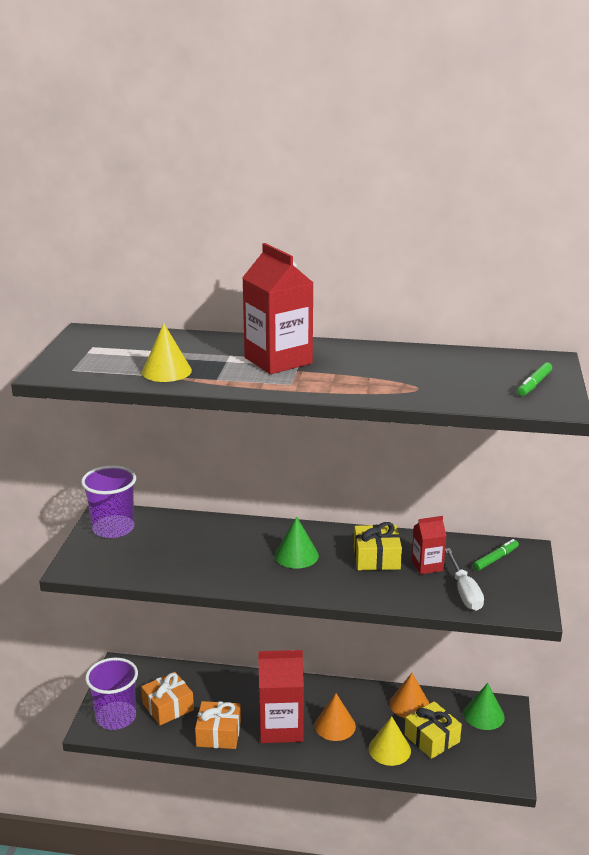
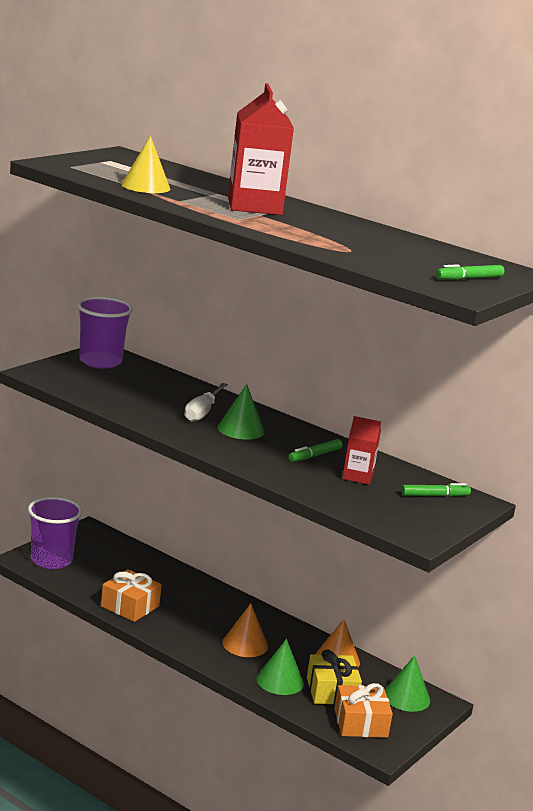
camera: 25 degrees right, 5 degrees down
(168, 707) = (104, 571): orange gift -> orange gift (360, 723)
(281, 727) = (192, 625): red carton -> none
(376, 558) = (315, 455): yellow gift -> green marker
(389, 749) = (280, 681): yellow cone -> green cone
(464, 592) = (369, 503): white screwdriver -> white screwdriver (202, 412)

